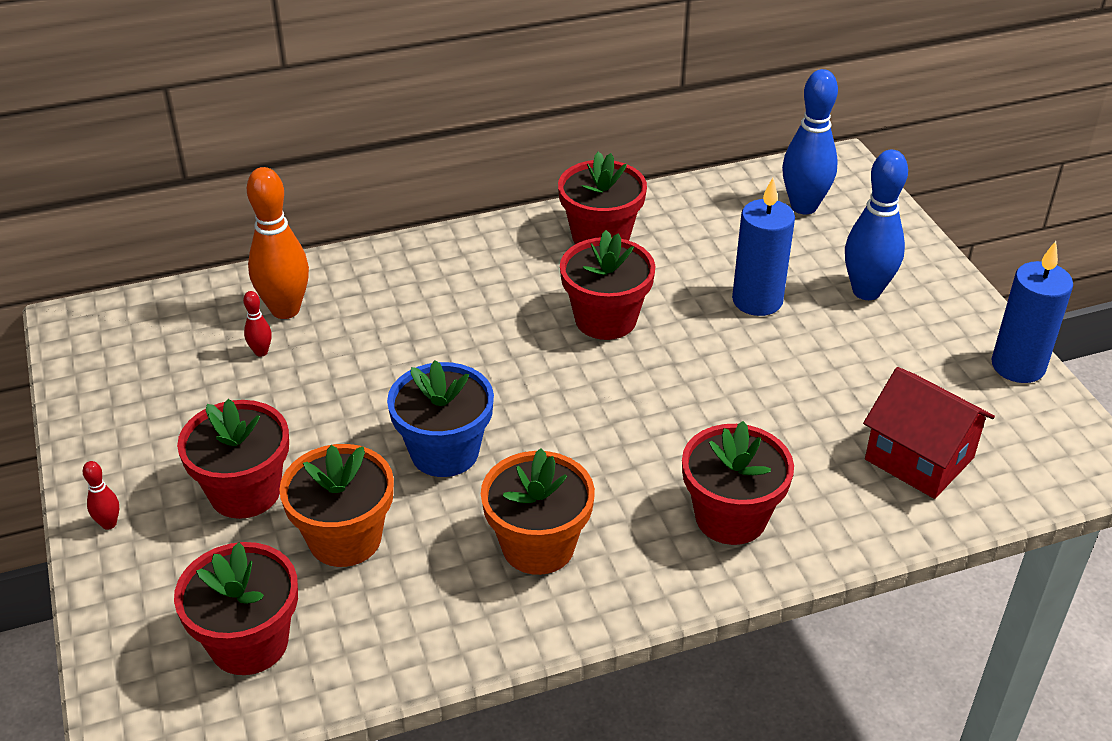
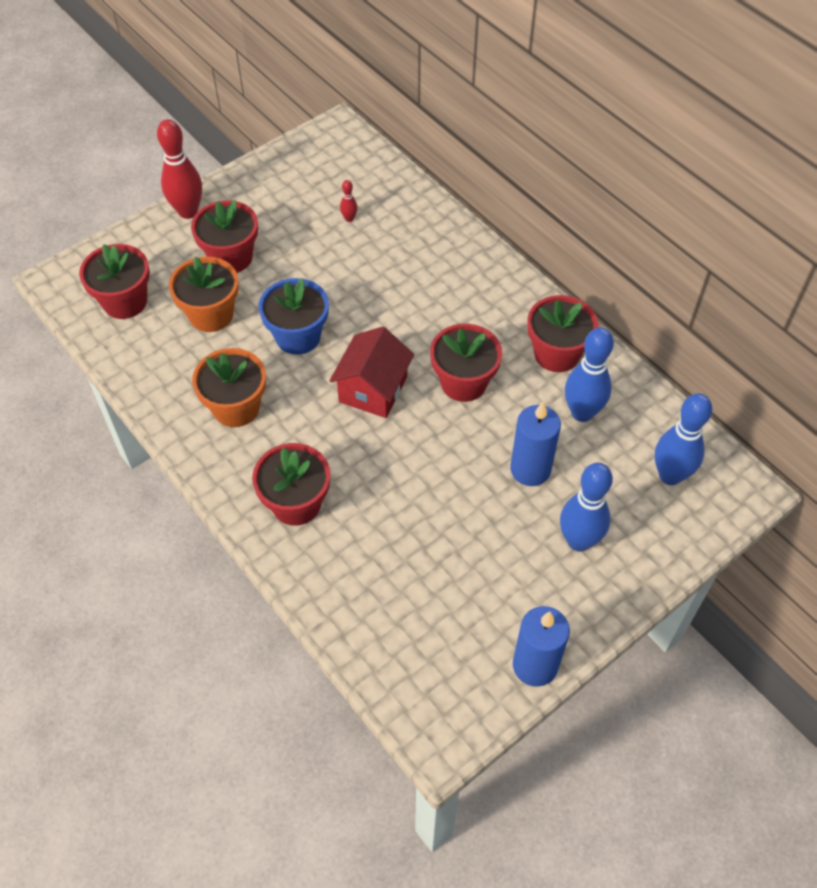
camera: 70 degrees right, 15 degrees up
(109, 524) = (188, 211): red bowling pin -> red bowling pin, size x2.26
(285, 310) = (393, 214): orange bowling pin -> none
(694, 242) = (582, 413): none -> blue bowling pin
(919, 458) = (397, 609): red house -> red house (373, 389)

